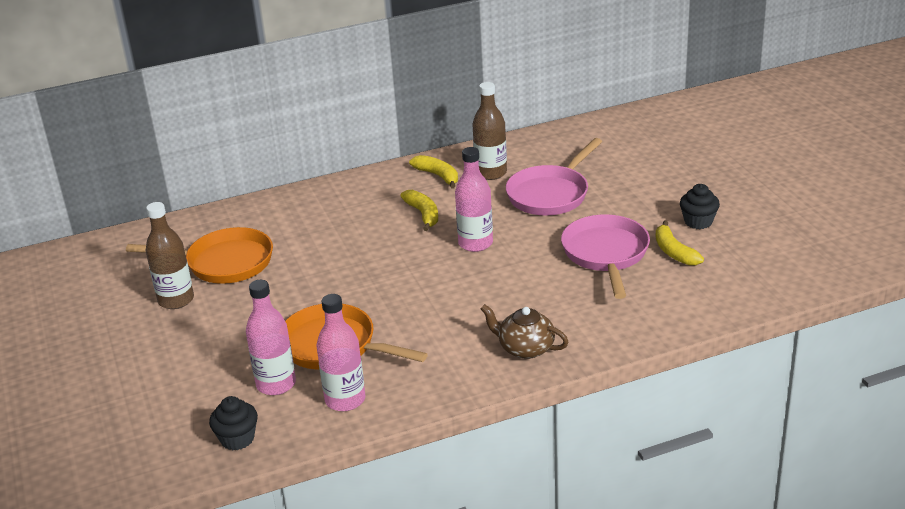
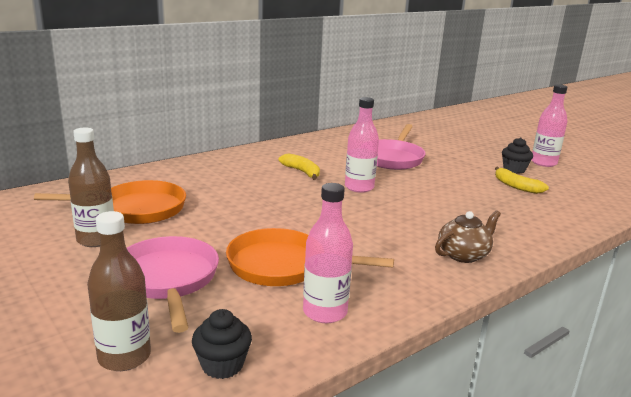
camera: 20 degrees left, 10 degrees down
(276, 384) = (240, 304): pink bottle -> pink bottle (543, 163)
(438, 176) = (297, 150): yellow banana -> none
(491, 173) = (337, 148): brown bottle -> brown bottle (124, 357)
(525, 348) = (463, 255): brown teapot -> brown teapot turned 135 degrees clockwise
(606, 255) = (468, 190): pink pan -> pink pan (168, 280)

